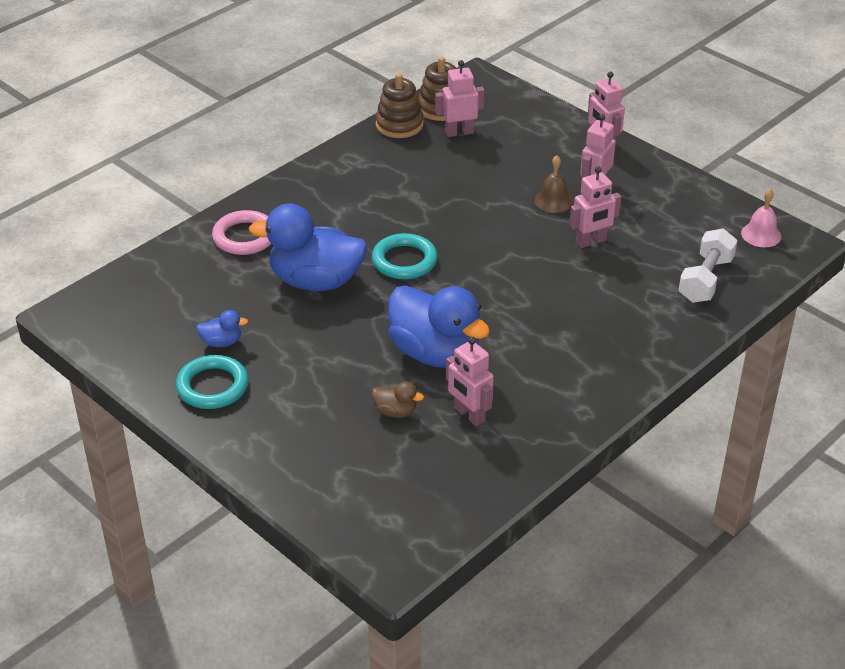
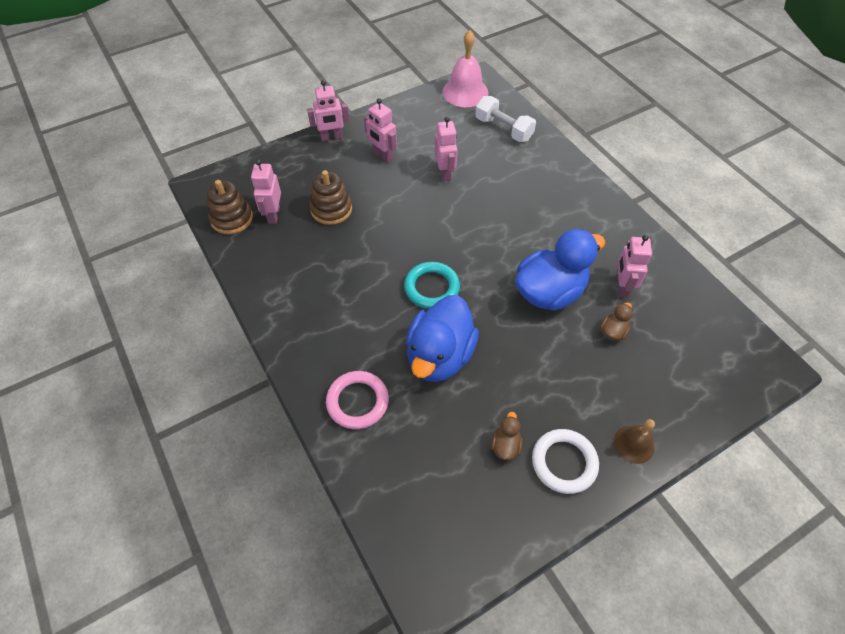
camera: 75 degrees left, 15 degrees up
(212, 386) = (564, 462): turquoise ring -> white ring
(222, 342) = (505, 445): blue duck -> brown duck
(399, 125) = (241, 251): brown stacking toy -> brown stacking toy (331, 209)
(469, 415) = (621, 287): pink robot -> pink robot turned 120 degrees clockwise
(553, 201) = (389, 181): brown bell -> brown bell (634, 444)
(761, 234) = (465, 92): pink bell -> pink bell, size x1.70

